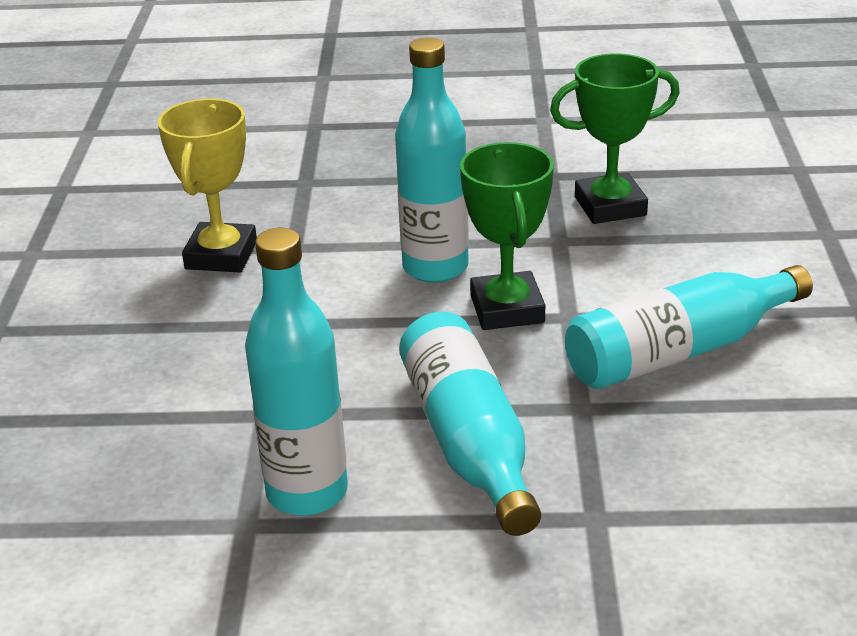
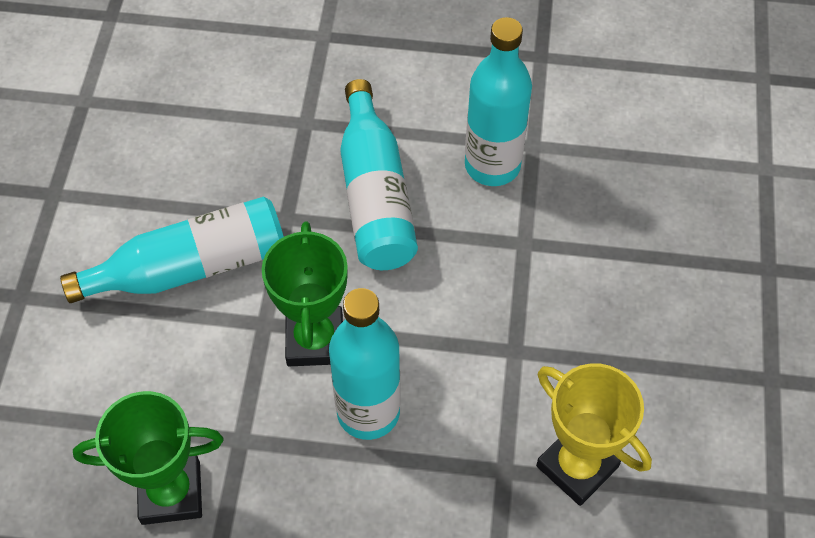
camera: 175 degrees left, 25 degrees up
(221, 255) = (577, 466): yellow trophy -> yellow trophy turned 60 degrees counterclockwise

